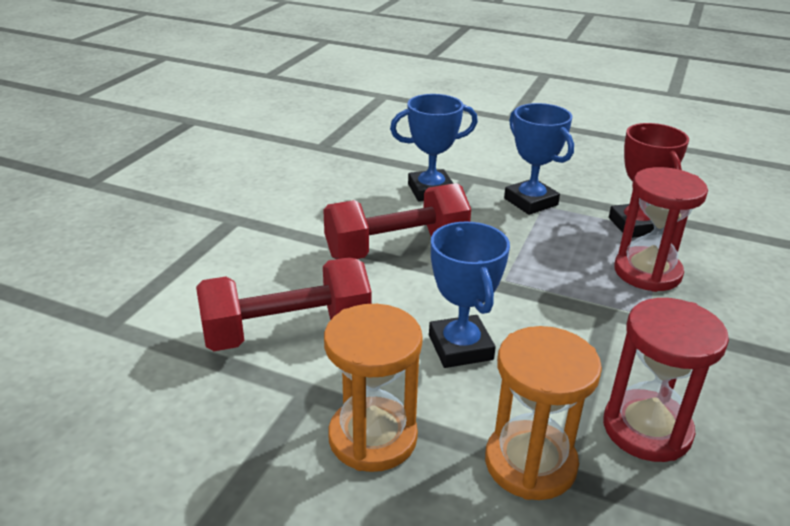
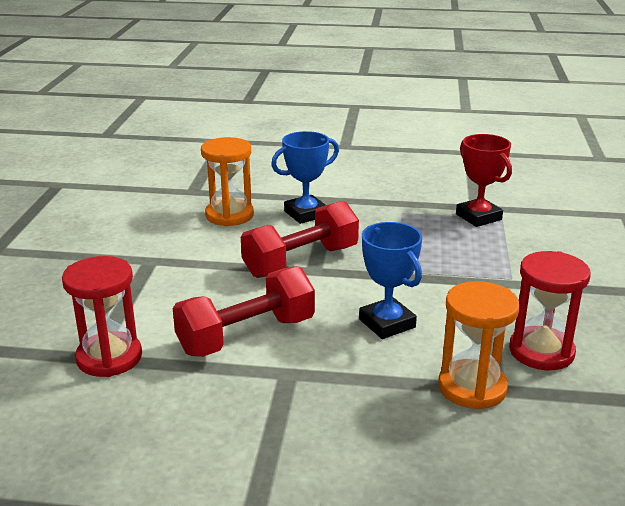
camera: 15 degrees left, 5 degrees down
(373, 437) = (353, 393): orange hourglass -> orange hourglass (229, 215)
(530, 202) = (390, 211): blue trophy -> none
(647, 272) = (500, 249): red hourglass -> red hourglass (109, 357)

